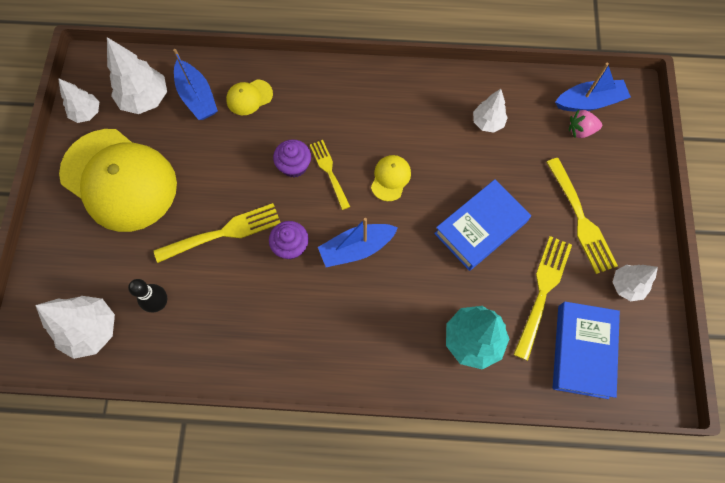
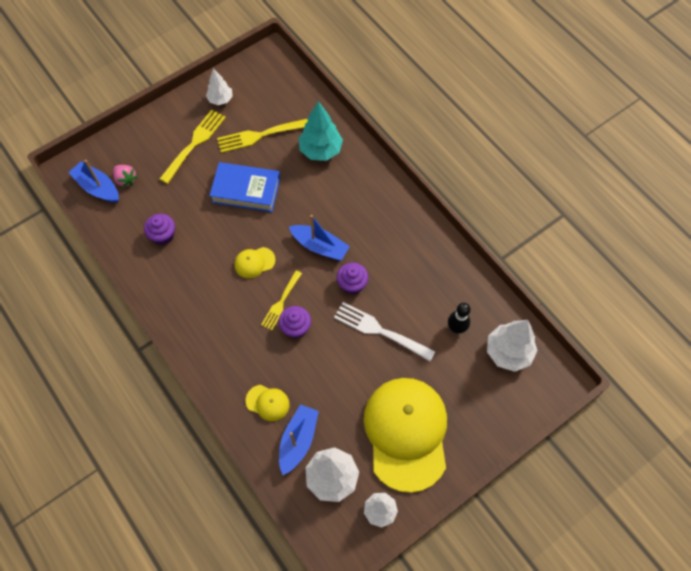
camera: 130 degrees left, 5 degrees down
(223, 233) = (380, 331): yellow fork -> white fork
(487, 122) = (163, 235): white tree -> purple cupcake
(582, 351) = (279, 98): blue book -> none

